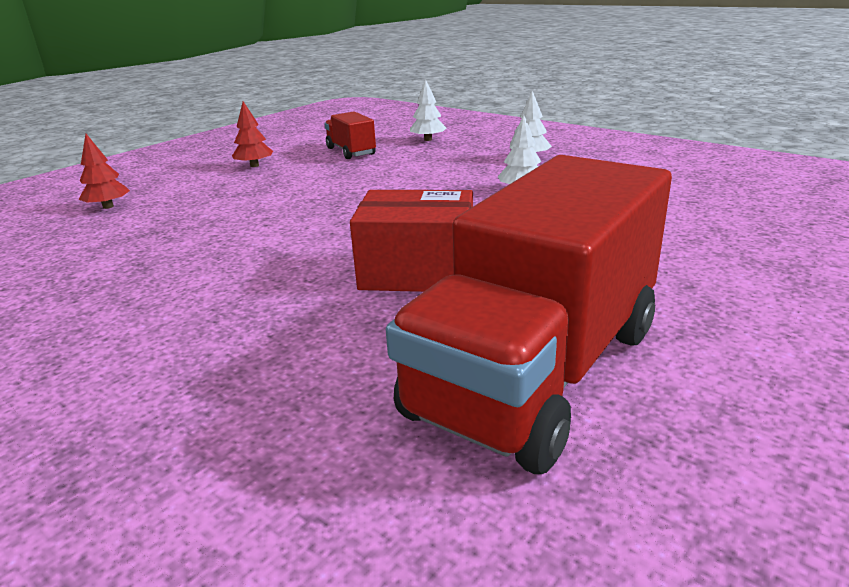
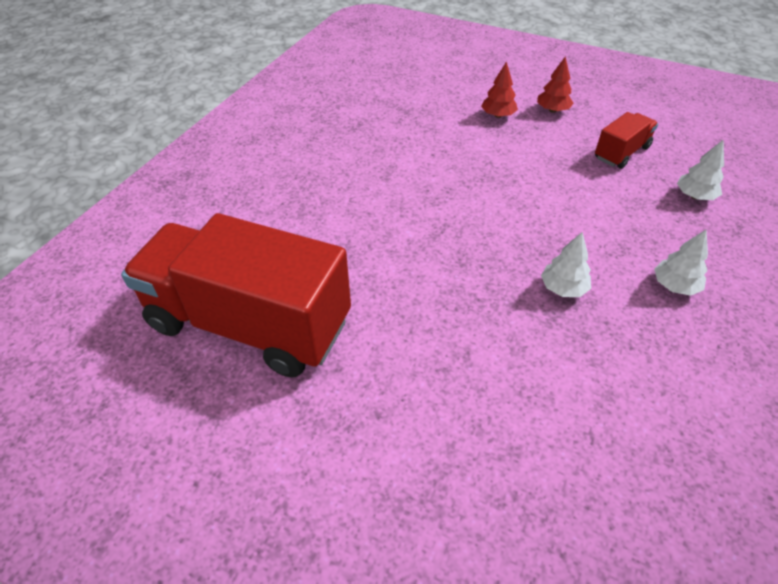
camera: 75 degrees right, 20 degrees up
(108, 206) = (440, 77): red tree -> red tree (498, 115)
(417, 272) = (371, 248): red box -> none

